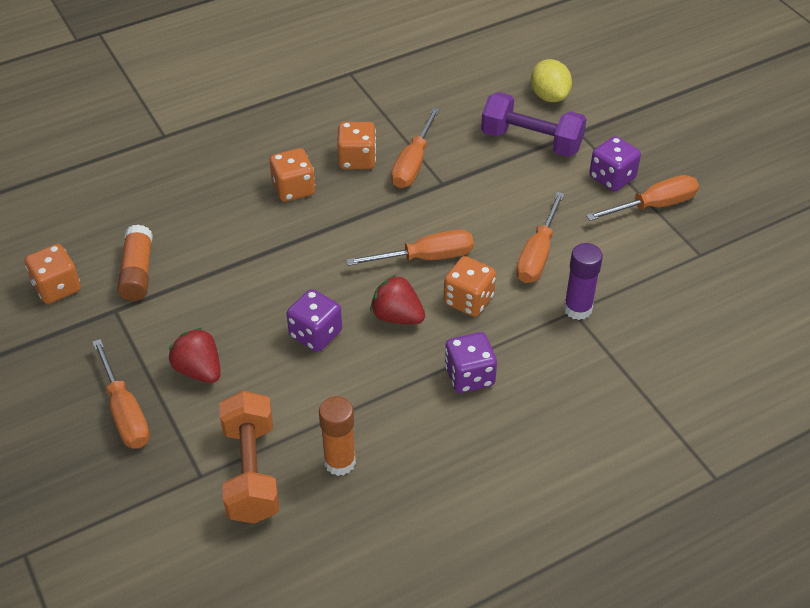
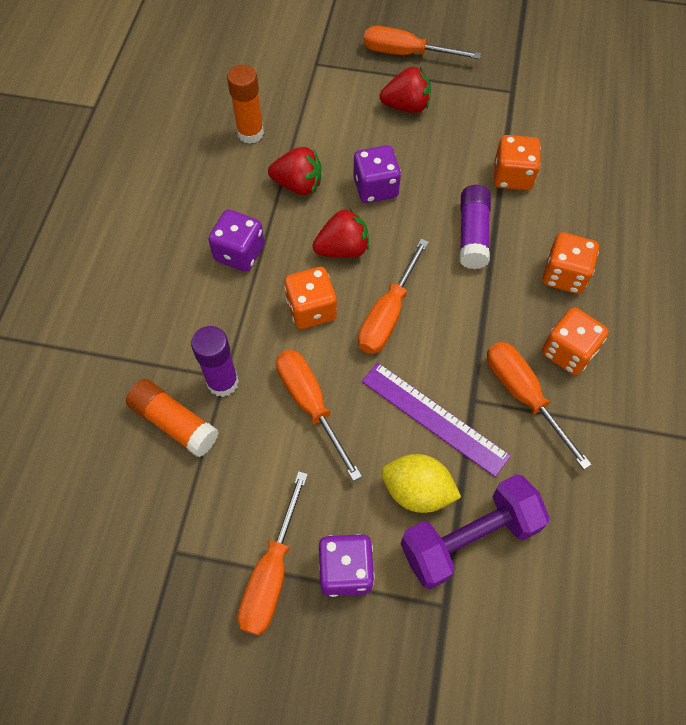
camera: 130 degrees right, 15 degrees up
(57, 287) = (566, 72): orange dice -> orange dice (512, 176)
(137, 272) = (543, 121): orange glue stick -> orange glue stick (174, 423)
(251, 472) = (292, 87): orange dumbbell -> none
(305, 252) = (472, 234): none -> purple glue stick
(363, 386) = (298, 185): none -> red strawberry
(476, 193) = (434, 418): none -> purple ruler
(549, 96) = (533, 632): yellow lemon -> yellow lemon (417, 491)

